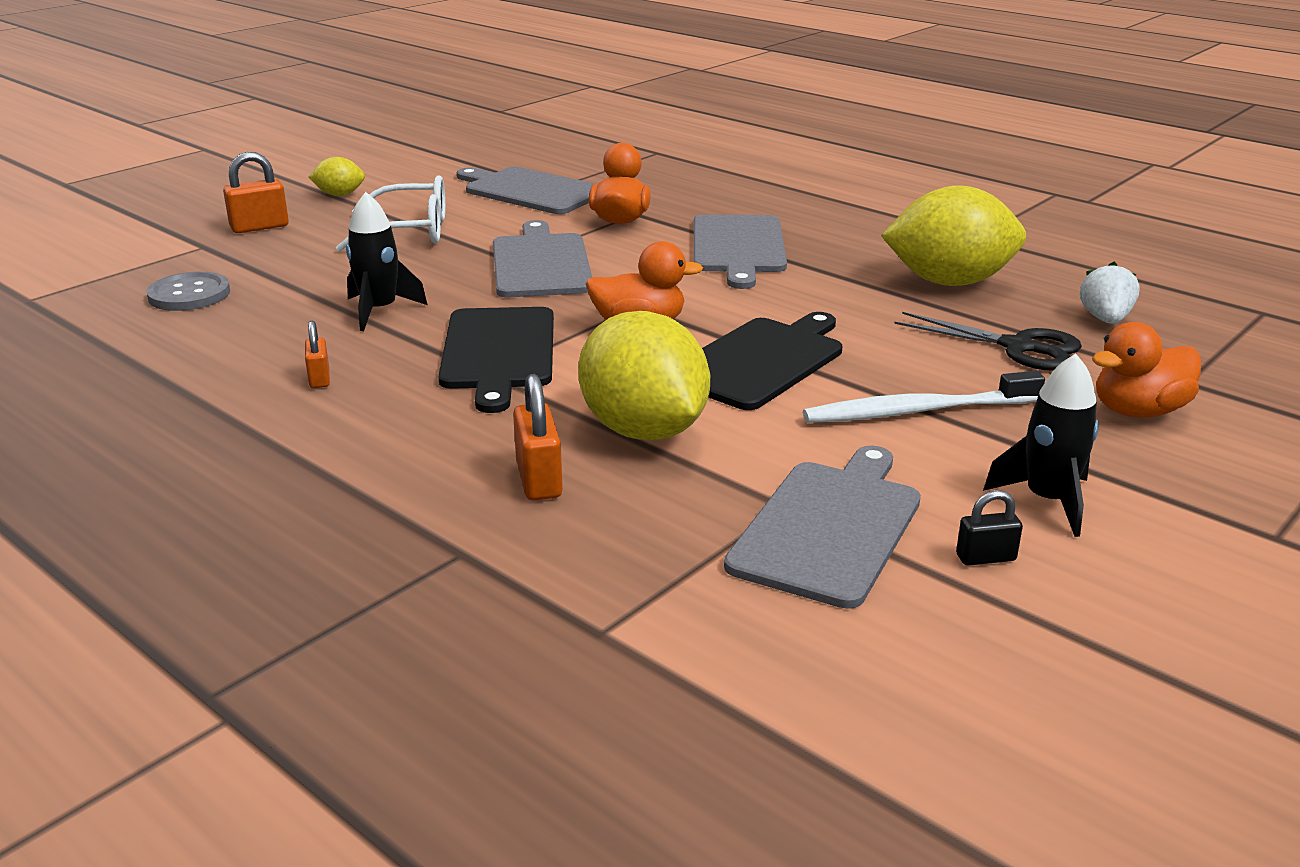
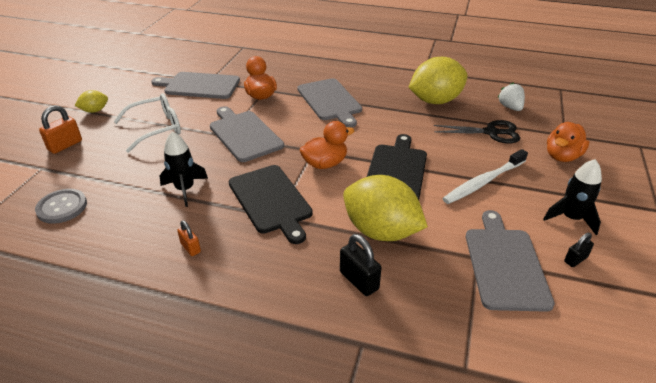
camera: 25 degrees left, 10 degrees up
(539, 480) = (359, 280): orange padlock -> black padlock

